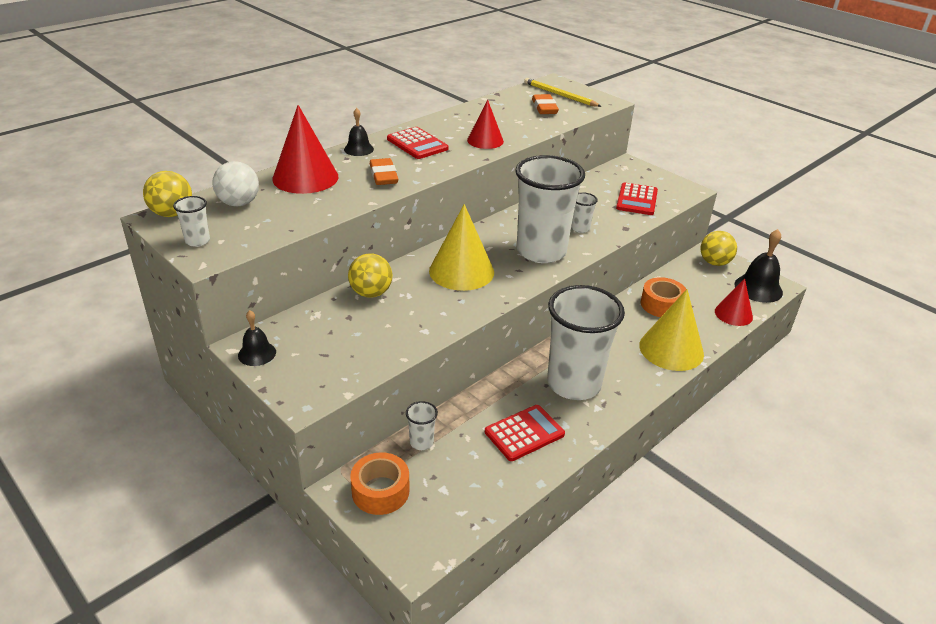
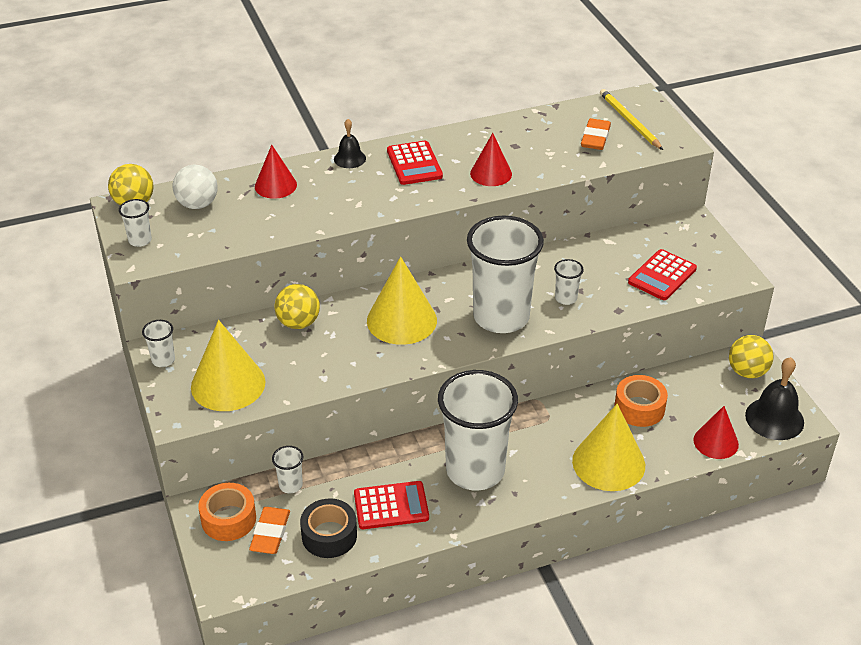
camera: 25 degrees right, 5 degrees up
(257, 353) = (163, 360): black bell -> white cup
(305, 177) = (275, 185): red cone -> red cone, size x0.62
(337, 358) = (228, 384): none -> yellow cone
(383, 175) = (352, 199): orange eraser -> orange eraser (270, 533)
(486, 476) = (329, 535): none -> black tape

